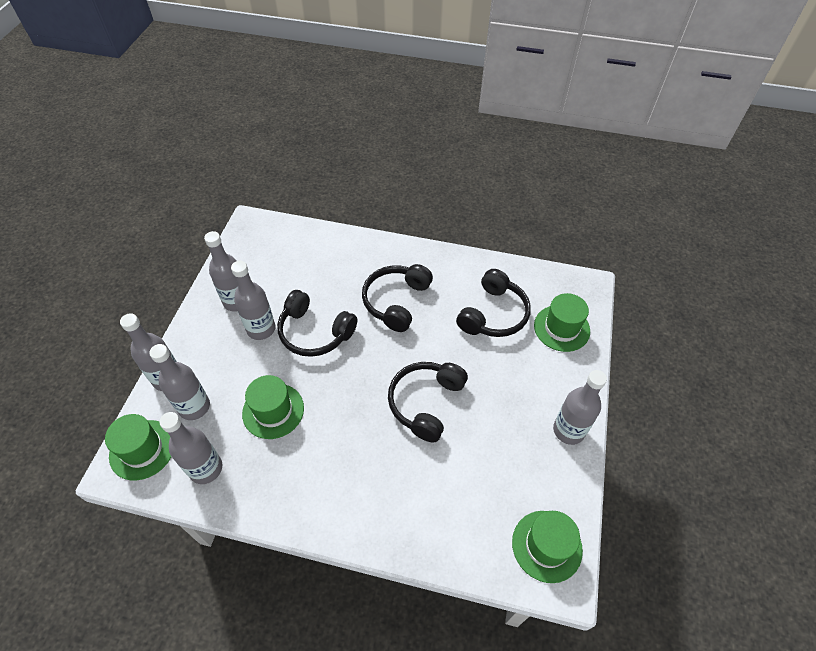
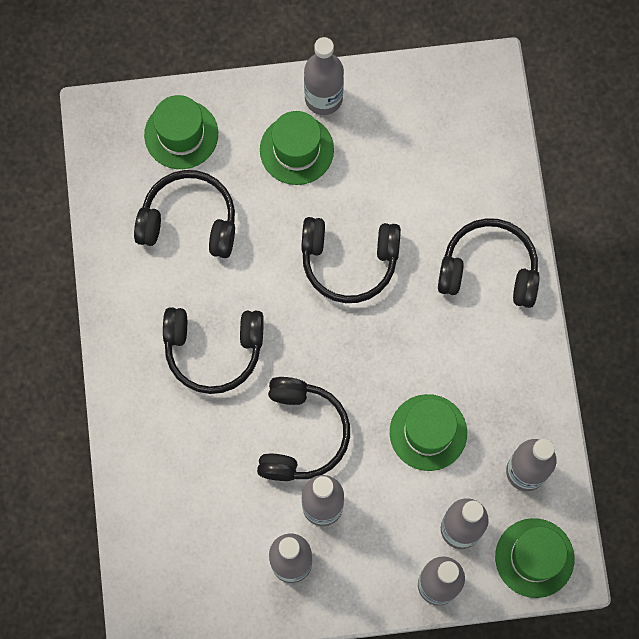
camera: 110 degrees left, 20 degrees up
(378, 505) = (489, 269): none -> black headphones
(546, 546) = (462, 93): green hat -> green hat (296, 150)

